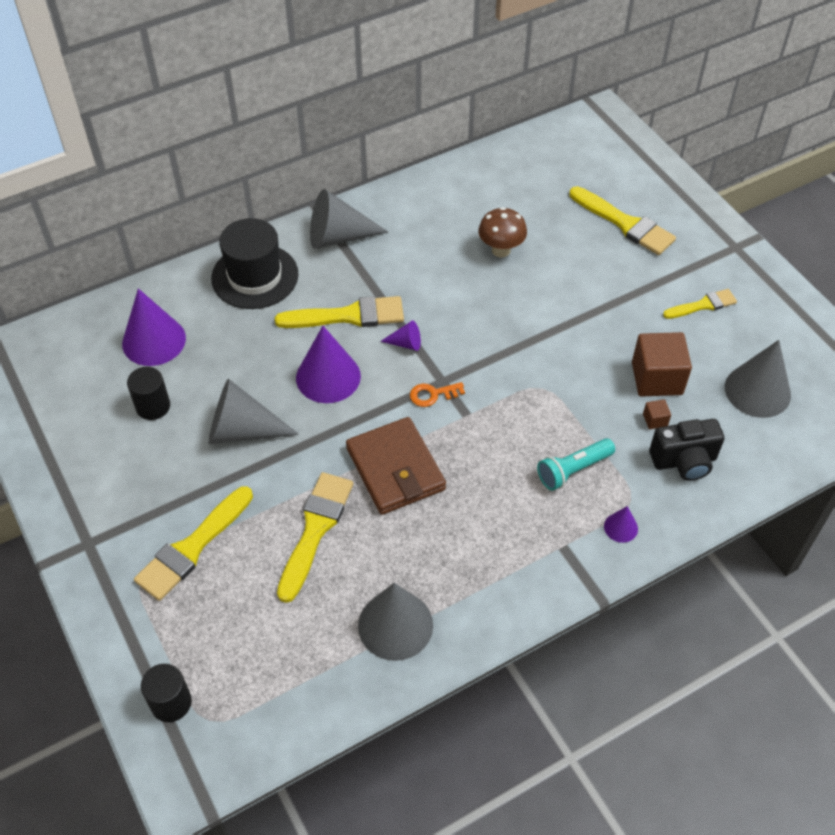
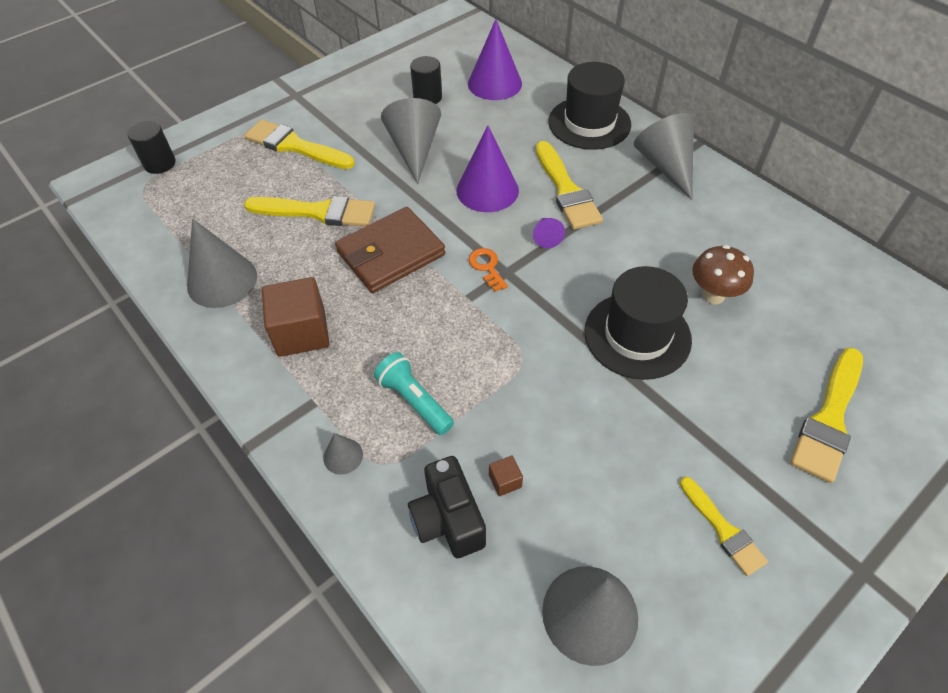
camera: 80 degrees right, 0 degrees up
(532, 308) = (637, 335): none -> black hat
(621, 527) = (343, 456): purple cone -> grey cone
(657, 378) = (572, 478): brown cube -> brown cube (301, 332)

